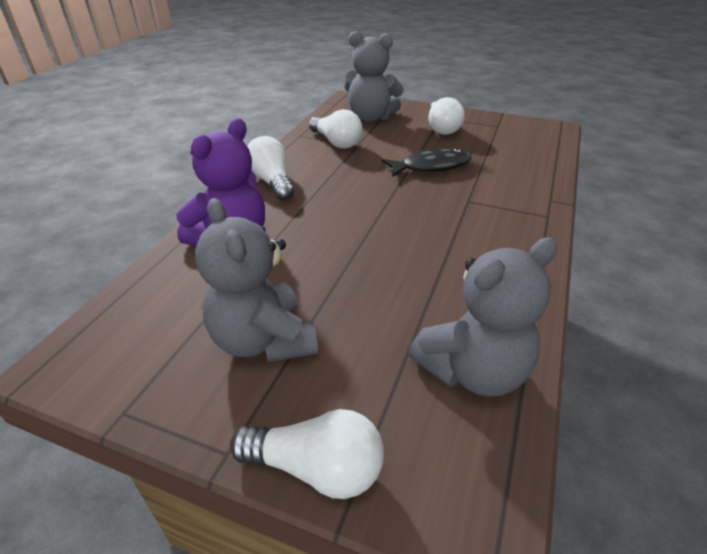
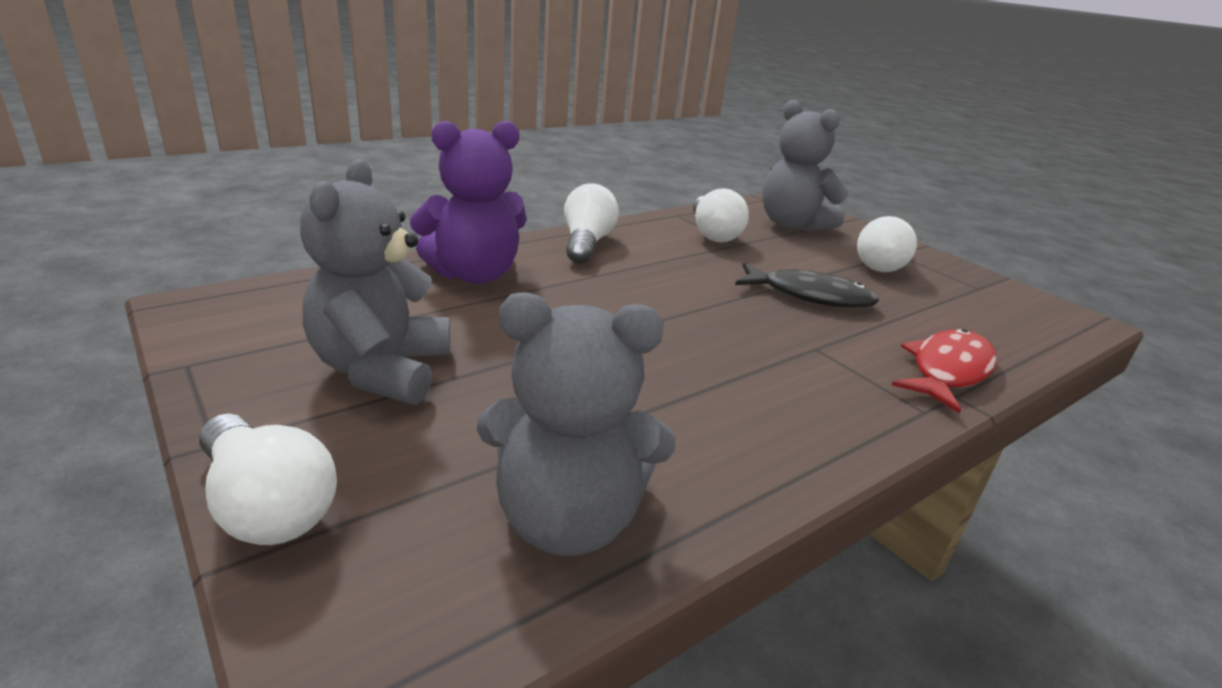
camera: 30 degrees right, 10 degrees down
(534, 186) = (948, 370): none -> red fish

